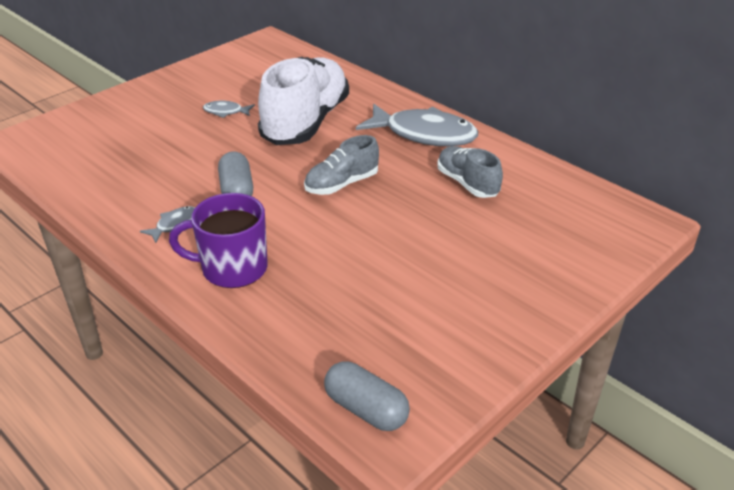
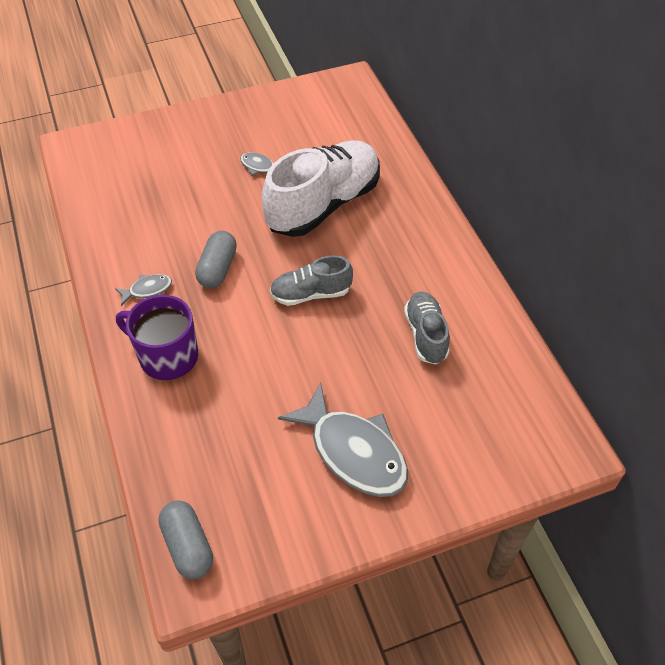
camera: 25 degrees right, 15 degrees up
(424, 134) = (424, 257): grey fish -> grey fish (353, 451)

